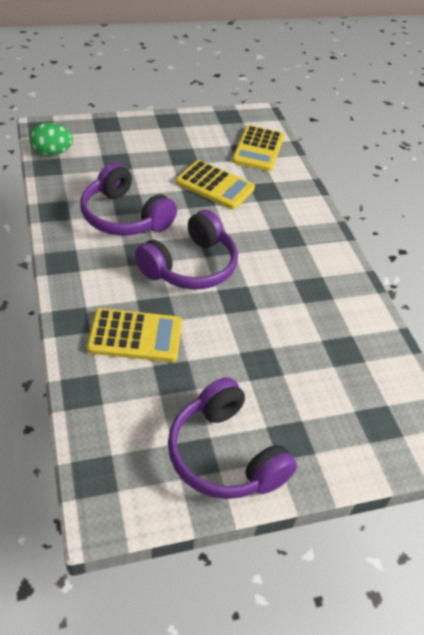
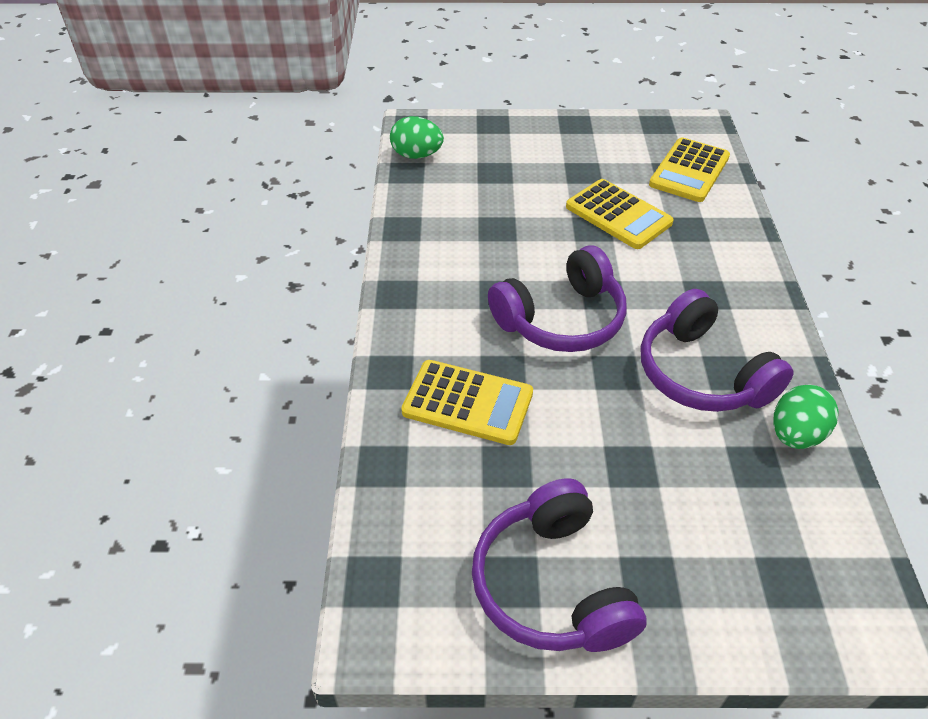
camera: 20 degrees right, 0 degrees up
(124, 217) = (489, 244): purple headphones -> purple headphones (701, 374)
(364, 326) = (795, 434): none -> green egg

